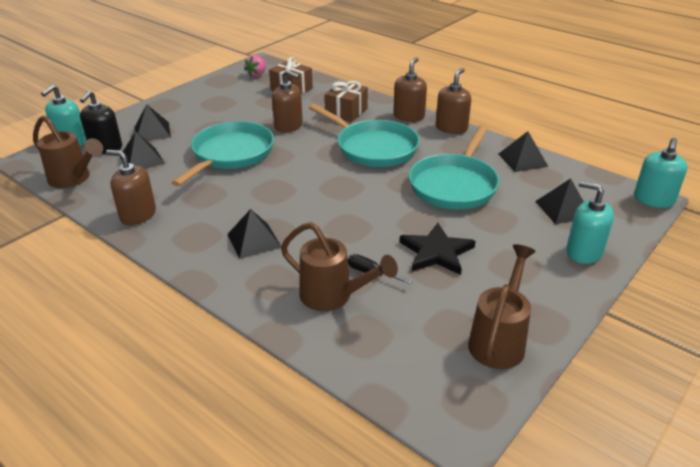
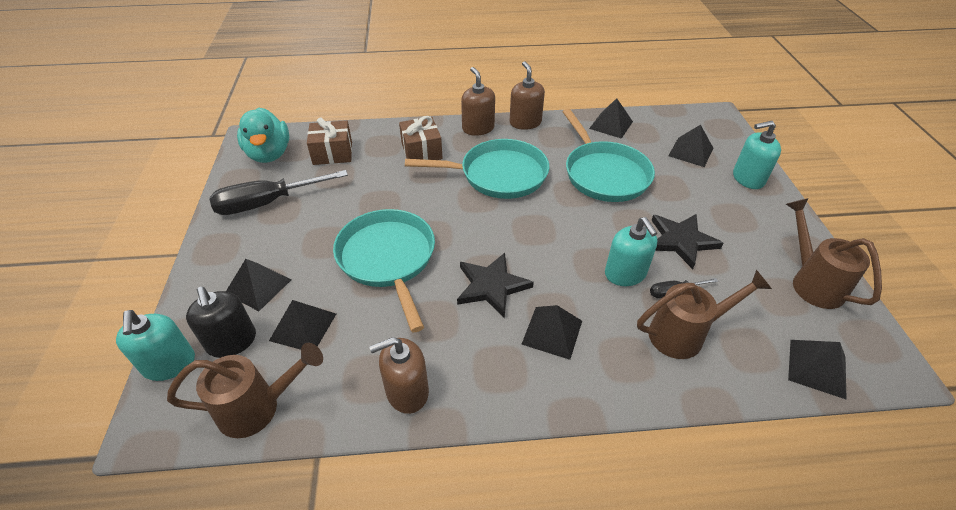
camera: 45 degrees left, 10 degrees up
(216, 97) = (266, 203): none -> black screwdriver
(257, 74) = (269, 154): pink strawberry -> turquoise duck
(261, 199) = (491, 286): none -> black star
(288, 126) = (393, 194): brown soap dispenser -> none
(392, 380) = (817, 368): none -> black pyramid
(653, 200) = (720, 113): turquoise soap dispenser -> turquoise soap dispenser (625, 274)

